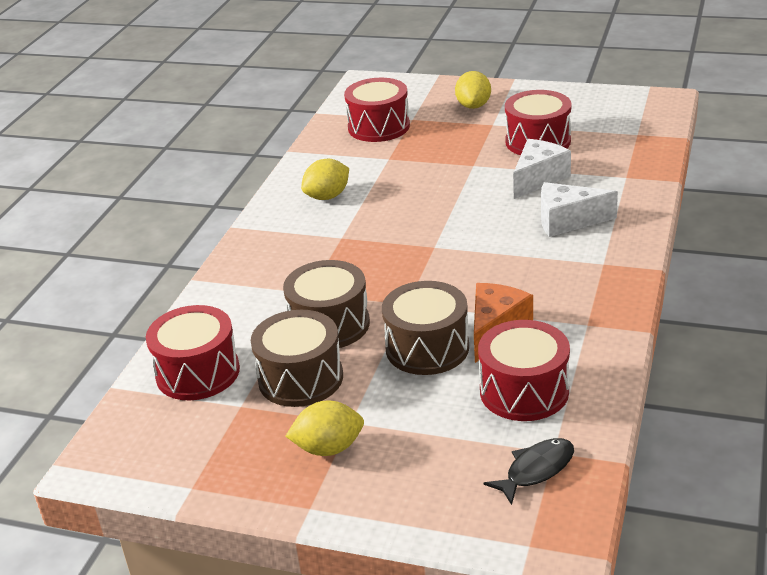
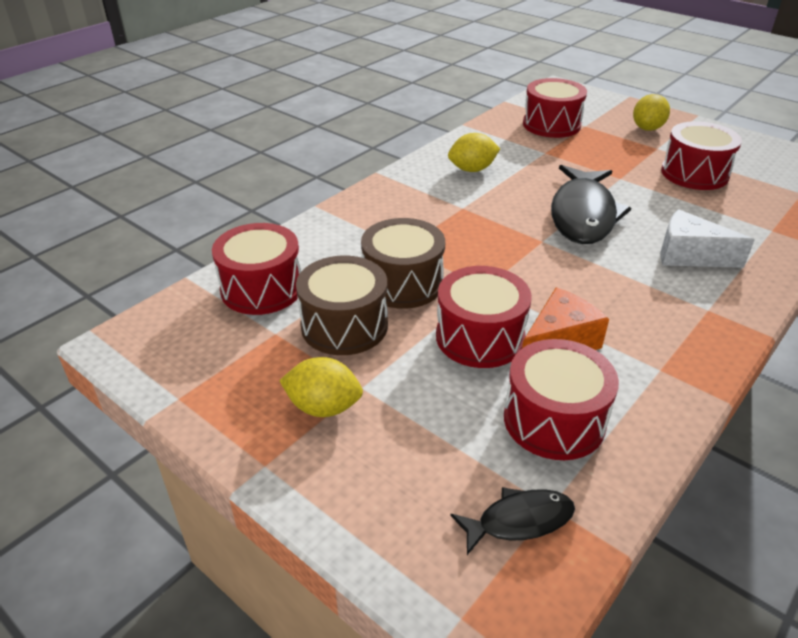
camera: 20 degrees right, 5 degrees up
(427, 348) = (480, 337): brown drum -> red drum
(458, 211) = (583, 215): none -> black fish
(538, 178) = (678, 207): white cheese -> none

